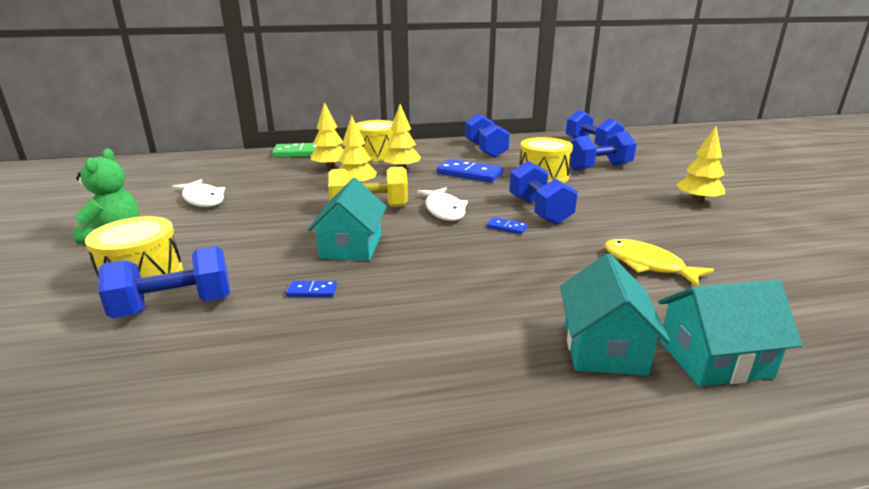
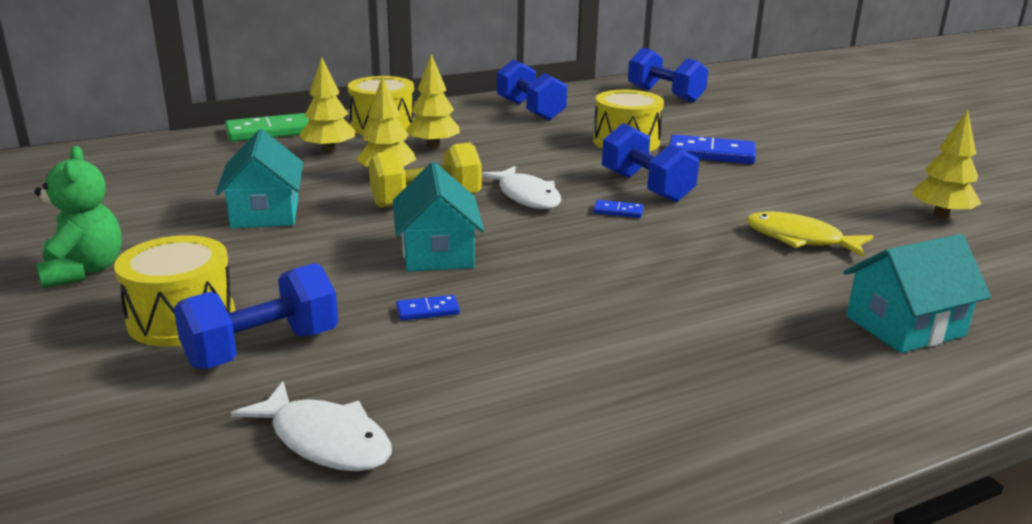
camera: 15 degrees left, 0 degrees up
(202, 199) = (174, 210): white fish -> white fish (325, 440)
(469, 174) = (529, 145): blue domino -> blue domino (711, 154)
(598, 167) = (688, 125): blue dumbbell -> none
(603, 348) = (793, 330): turquoise house -> turquoise house (265, 213)
(697, 201) = (823, 160): yellow tree -> yellow tree (941, 215)

